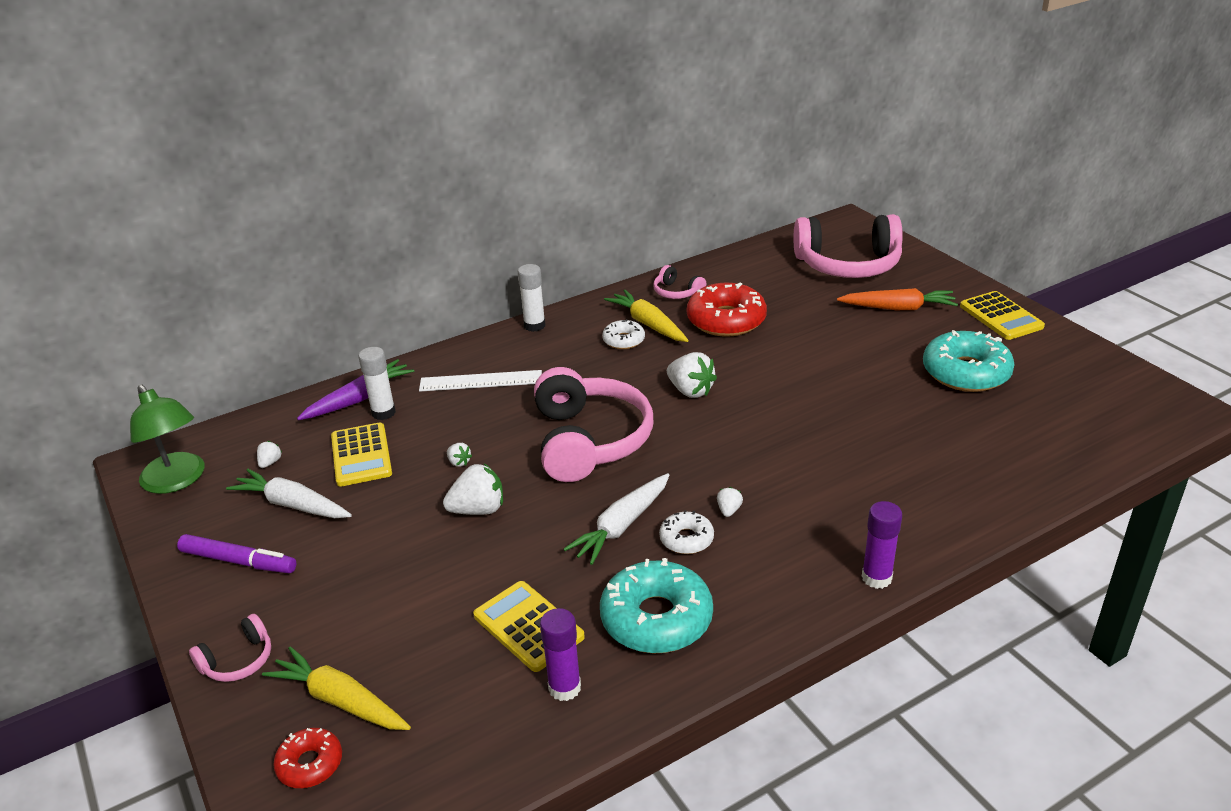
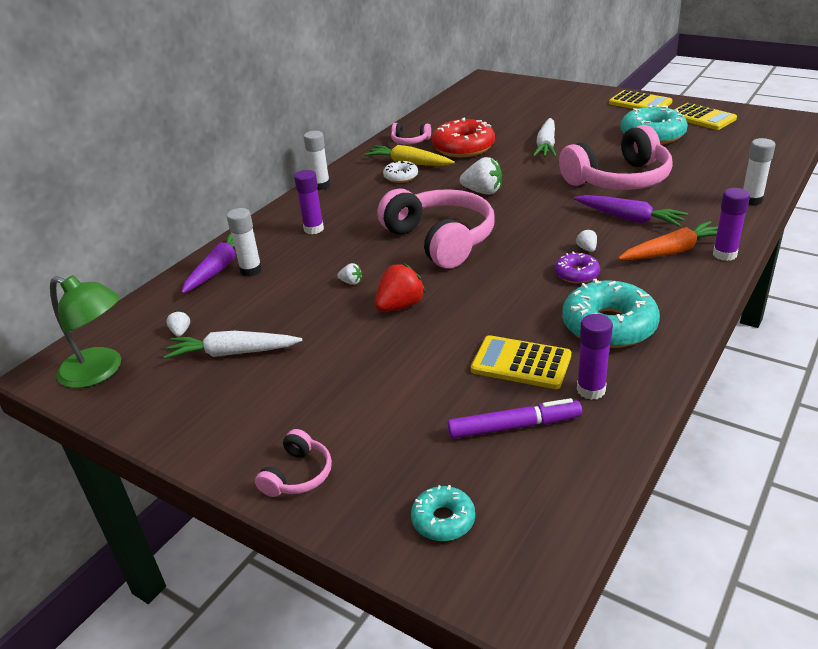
camera: 25 degrees left, 0 degrees up
(238, 561) = (223, 407): purple marker -> purple marker (513, 426)
(310, 764) = (443, 520): red donut -> turquoise donut
(340, 700) = (421, 467): yellow carrot -> none
(361, 455) = (261, 302): yellow calculator -> yellow calculator (701, 118)
(478, 510) = (400, 306): white strawberry -> red strawberry
(481, 381) = (313, 229): white ruler -> purple glue stick
(621, 526) = (522, 281): white carrot -> white carrot (546, 145)
(686, 539) = (576, 274): white donut -> purple donut
(816, 486) = (629, 218): none -> purple carrot
(848, 265) = (513, 99): pink headphones -> pink headphones (619, 179)
(898, 308) = (572, 114): orange carrot -> orange carrot (672, 251)
(990, 513) = (751, 200): none -> white glue stick

